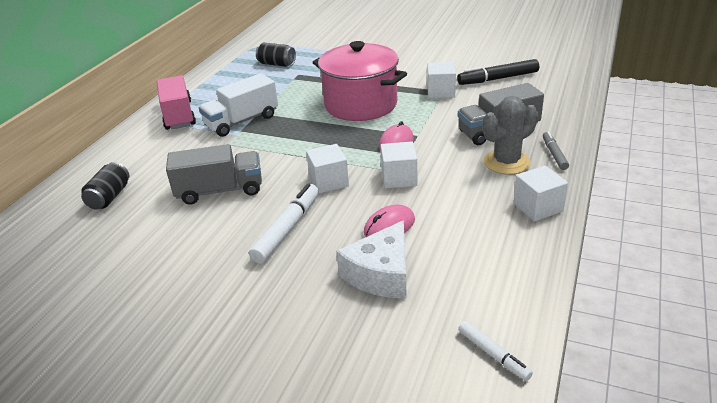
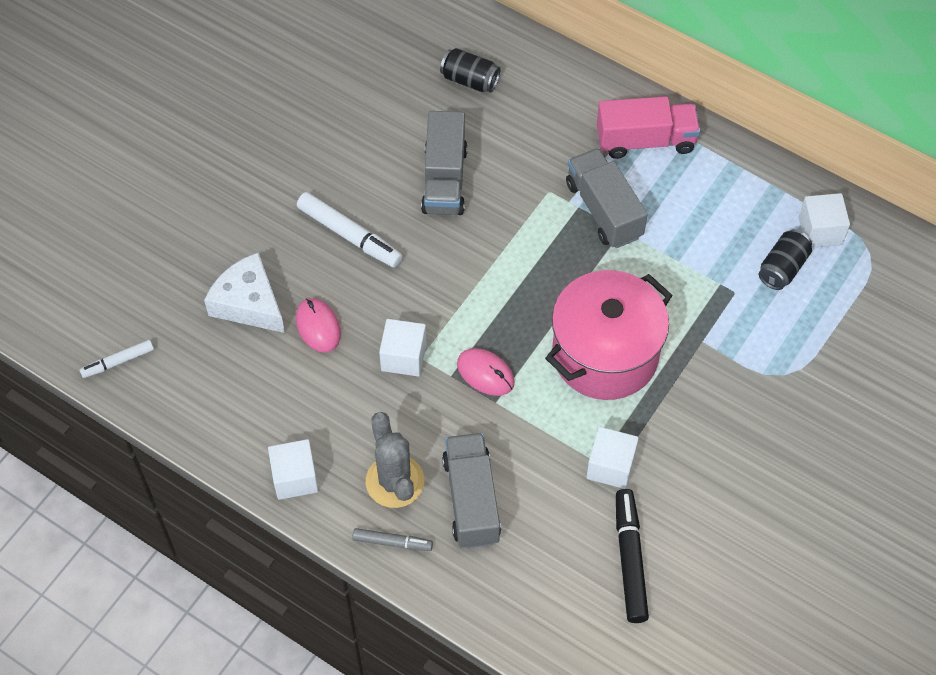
camera: 100 degrees right, 25 degrees up
(242, 121) = (604, 210): white truck -> grey truck
(328, 182) = (423, 285): white cube -> white cube (820, 231)

